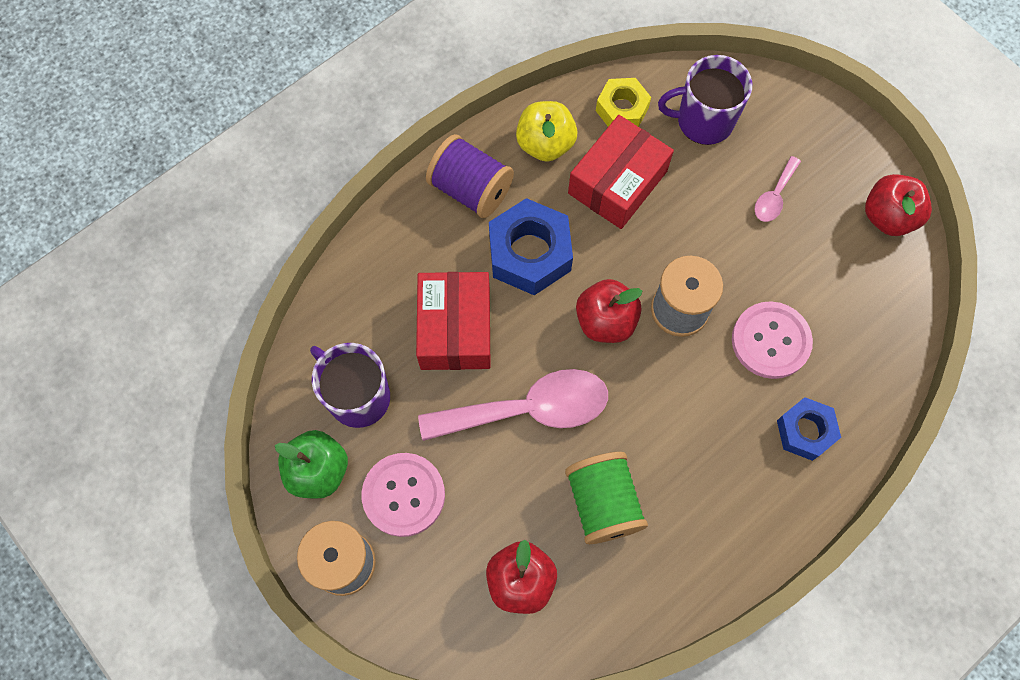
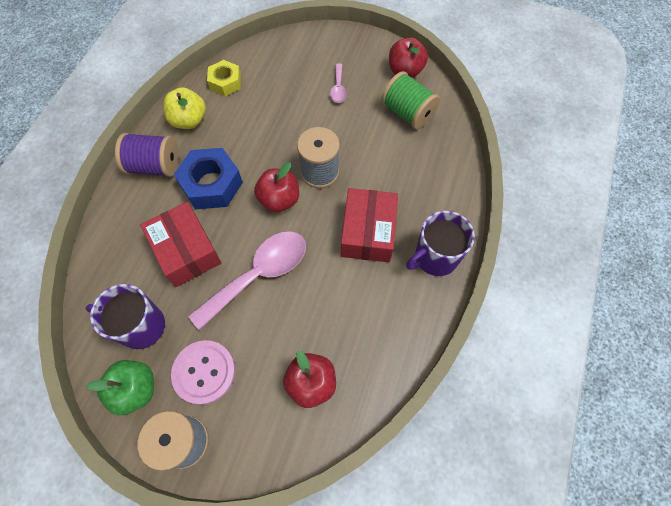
camera: 30 degrees left, 5 degrees down
(603, 503) = (336, 305): green spool -> green spool (407, 113)
(617, 182) = (244, 121): red box -> red box (368, 232)
(703, 121) = (276, 68): purple mug -> purple mug (435, 257)
(770, 341) = (381, 163): pink button -> none
(805, 431) = (429, 201): blue nut -> none

